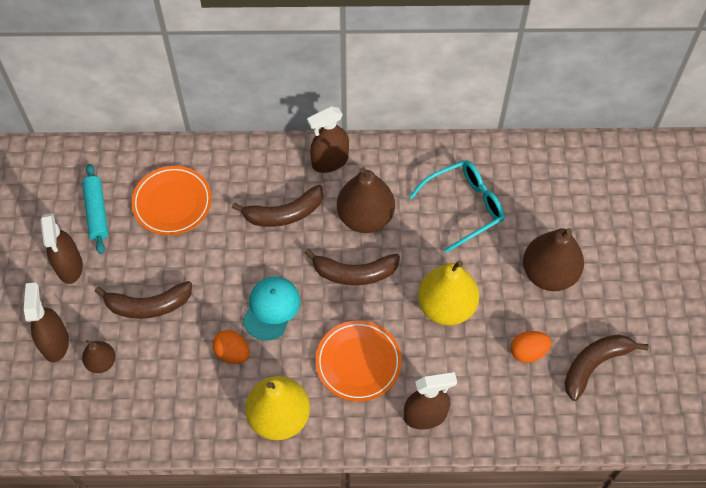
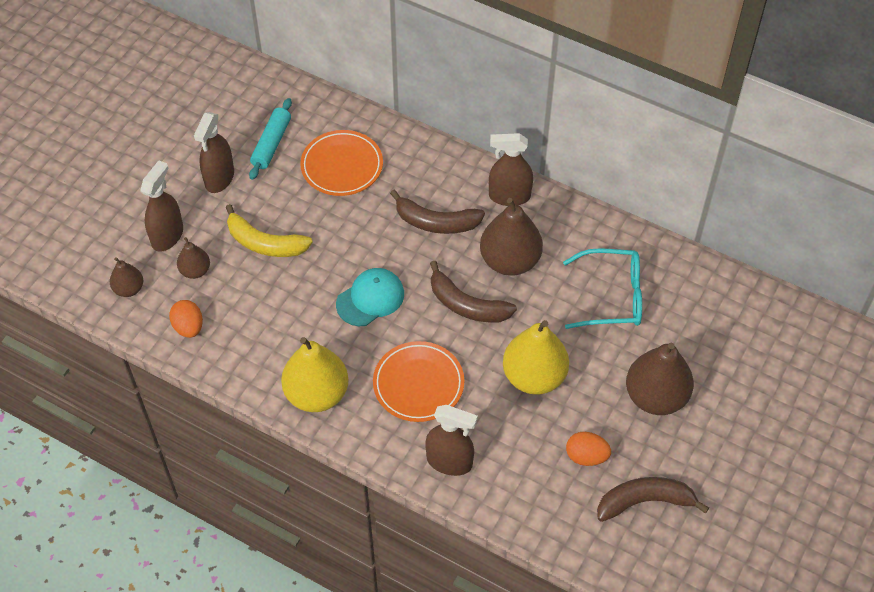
camera: 30 degrees right, 5 degrees down
(51, 410) = (129, 289): none -> brown pear
(148, 305) = (265, 243): brown banana -> yellow banana
(232, 353) = (311, 319): orange egg -> orange egg (188, 327)

